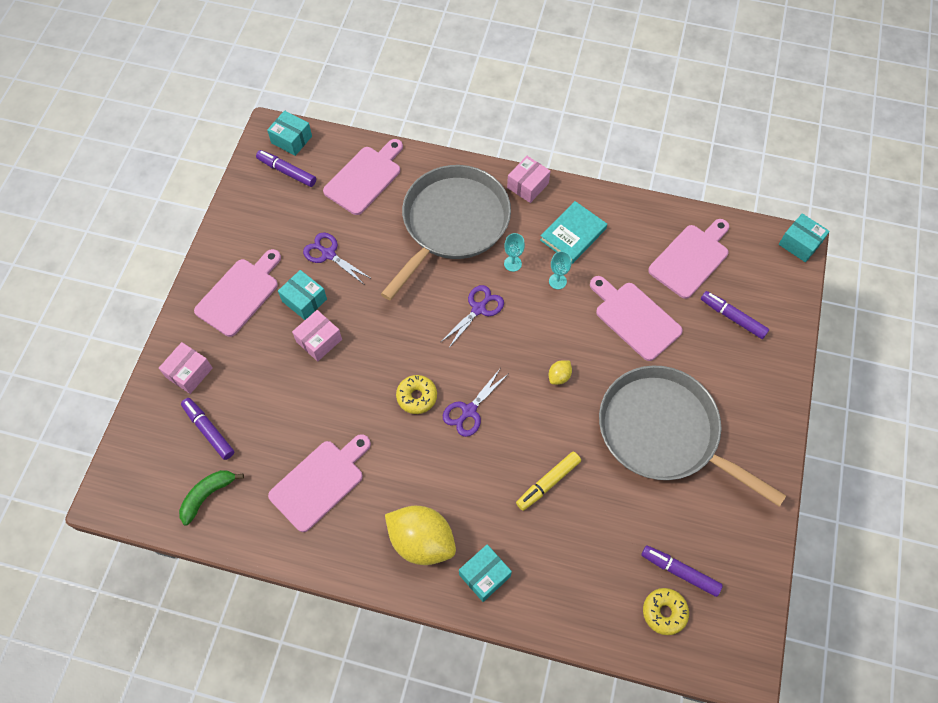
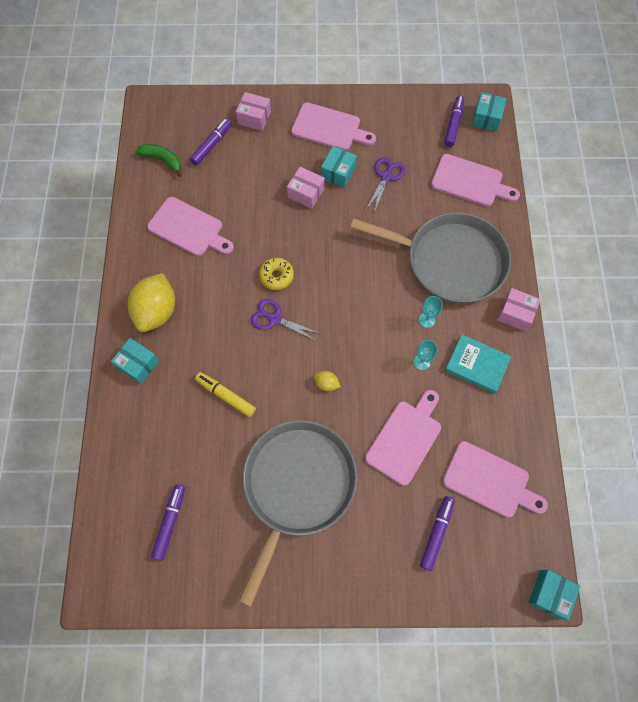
camera: 75 degrees right, 5 degrees up
(479, 309) = (372, 303): purple scissors -> none
(664, 612) = (132, 515): yellow donut -> none

